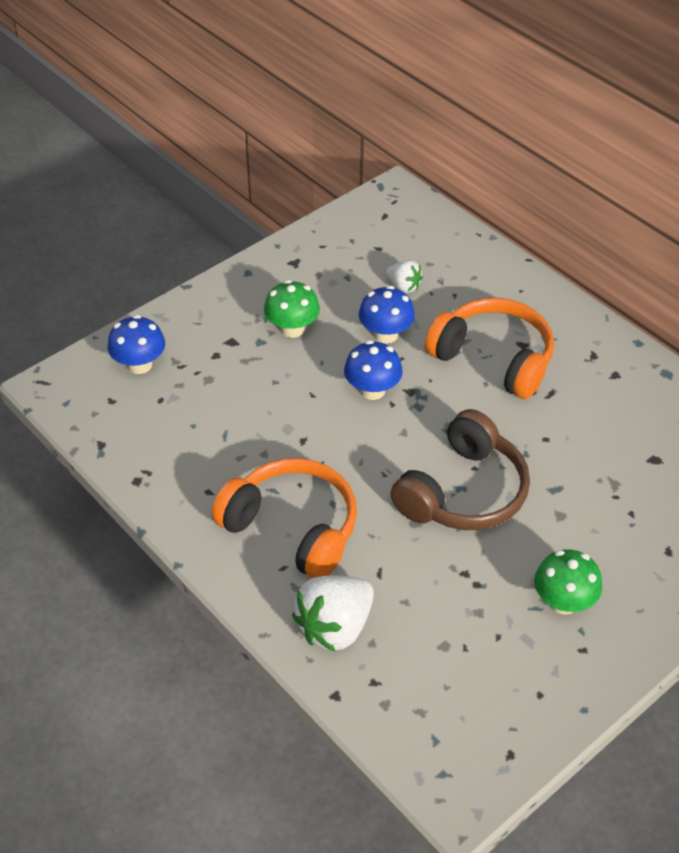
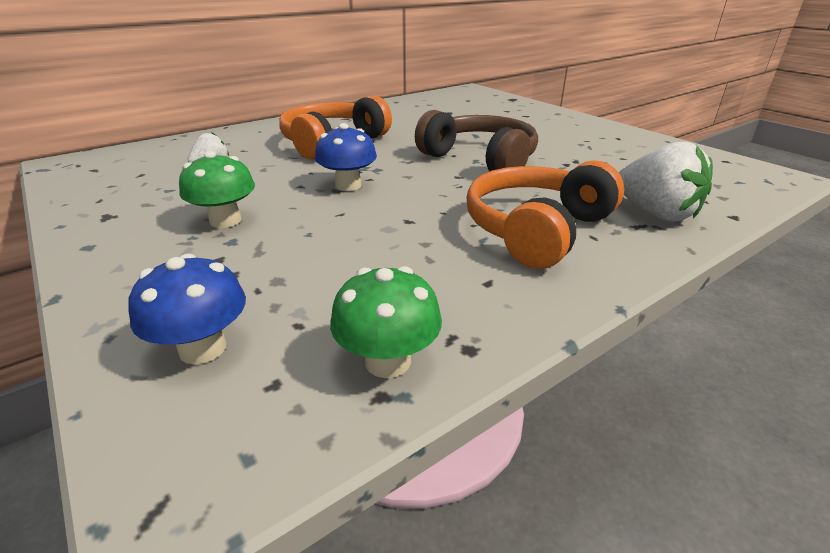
camera: 85 degrees left, 15 degrees down
(385, 334) = (273, 177): blue mushroom -> none
(563, 602) = (580, 139): green mushroom -> green mushroom (388, 361)

